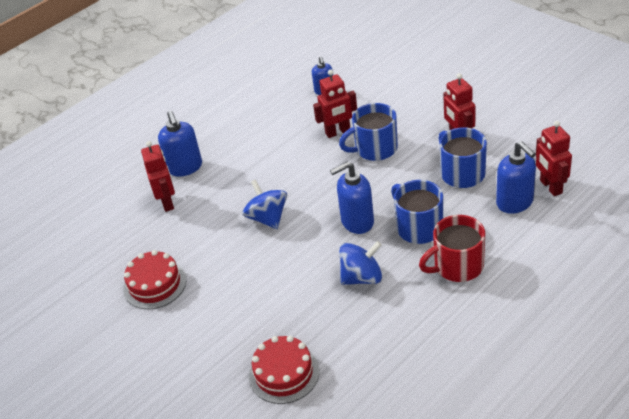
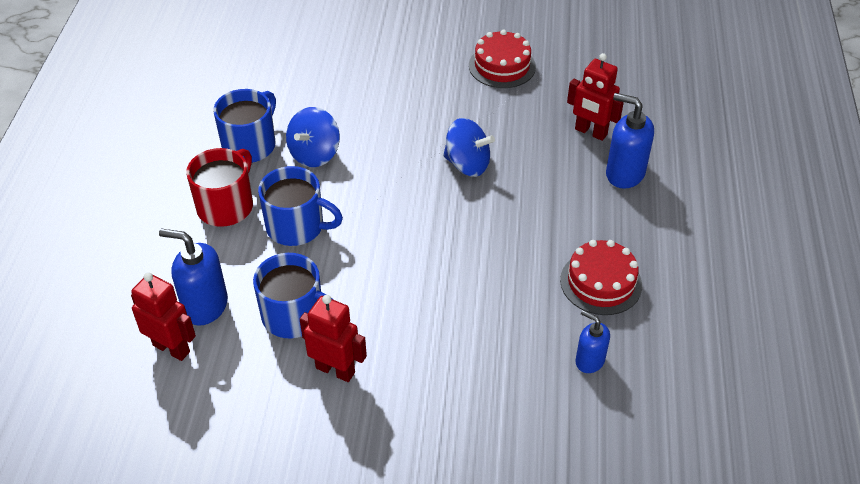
camera: 135 degrees right, 5 degrees up
(284, 373) = (315, 60): red cake -> red cake (601, 282)
(338, 132) = (501, 302): red robot -> none
(357, 222) = (369, 203): blue soap dispenser -> none
(375, 149) = (431, 300): blue mug -> blue mug (250, 145)

